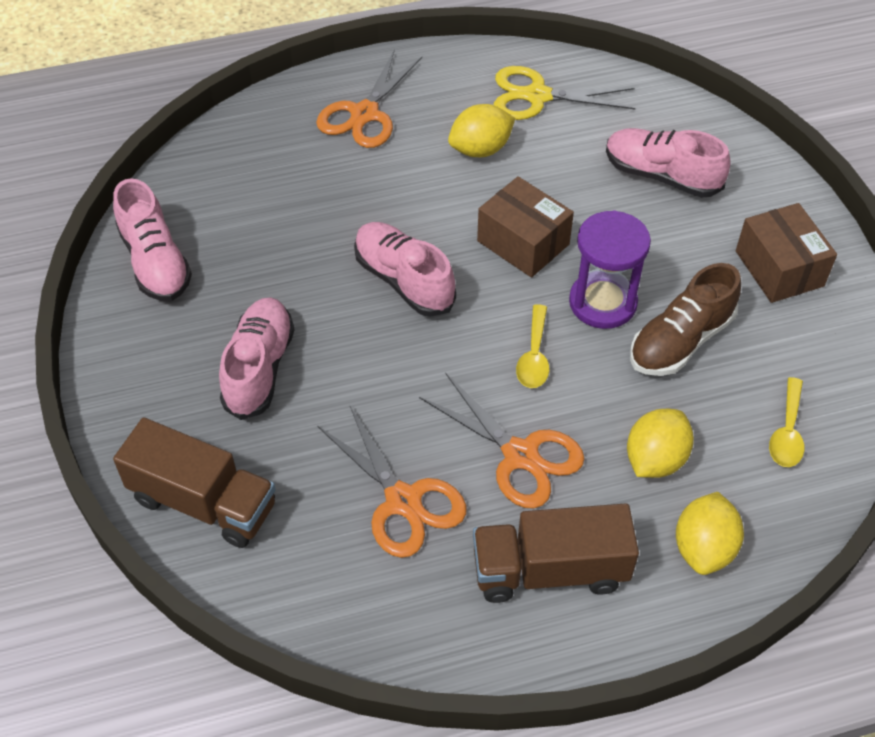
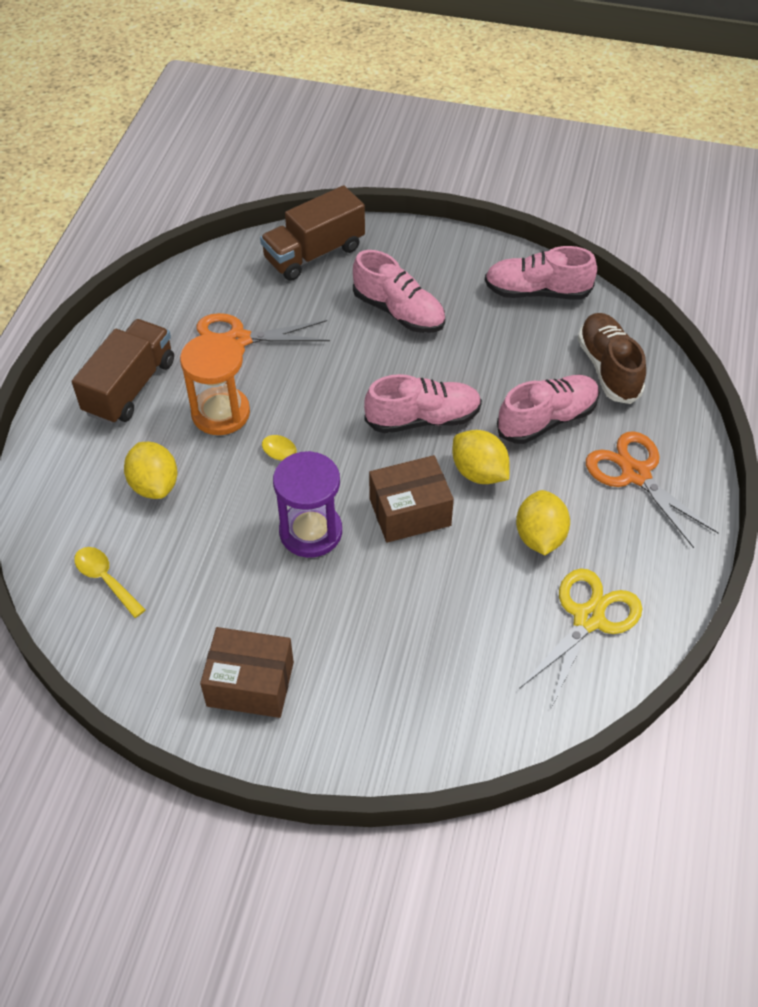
camera: 120 degrees right, 0 degrees up
(520, 455) = (220, 413): orange scissors -> orange hourglass
(661, 176) = (419, 660): pink shoe -> pink shoe (547, 419)
(680, 341) = (236, 562): brown shoe -> brown shoe (608, 368)
(703, 548) = (72, 473): yellow lemon -> yellow lemon (479, 472)

